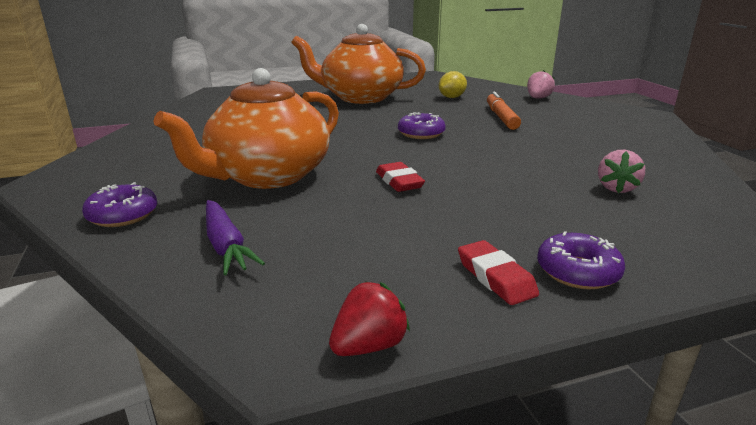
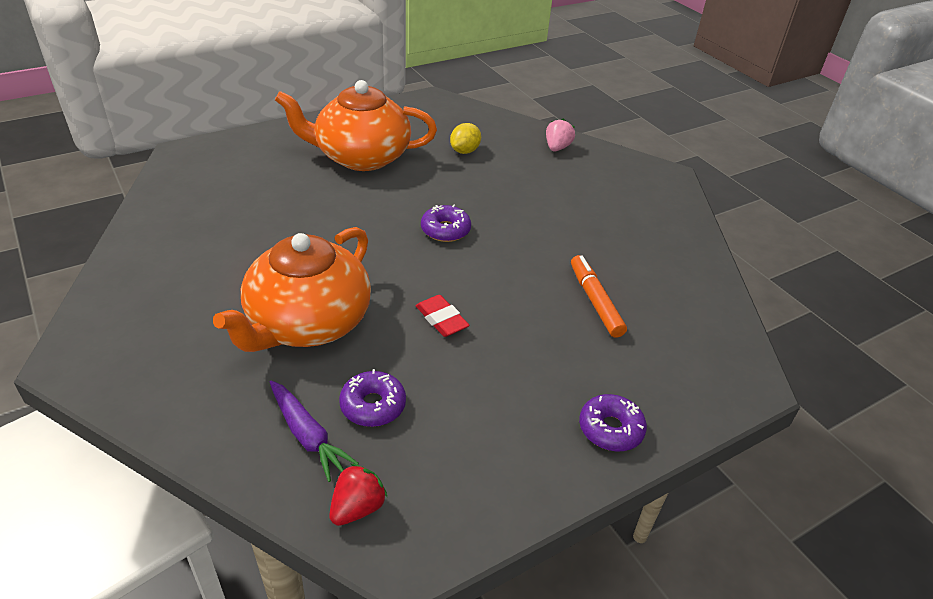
camera: 15 degrees left, 15 degrees up
(123, 215) = (185, 404): purple donut -> purple donut (373, 405)
(369, 346) = (465, 536): red strawberry -> red strawberry (357, 508)
(495, 277) = (548, 445): red eraser -> none
(501, 117) = (523, 191): orange marker -> orange marker (595, 301)
(616, 188) = (638, 309): pink strawberry -> none

